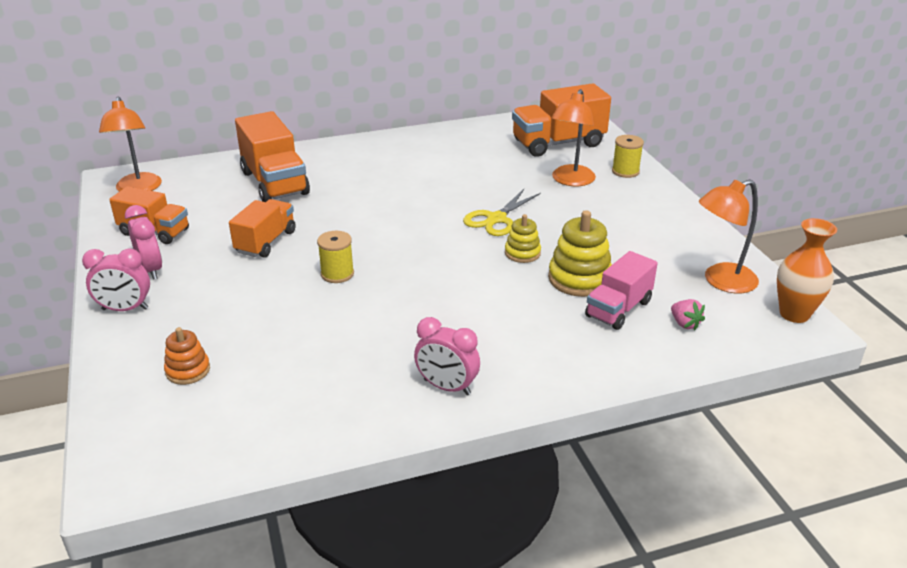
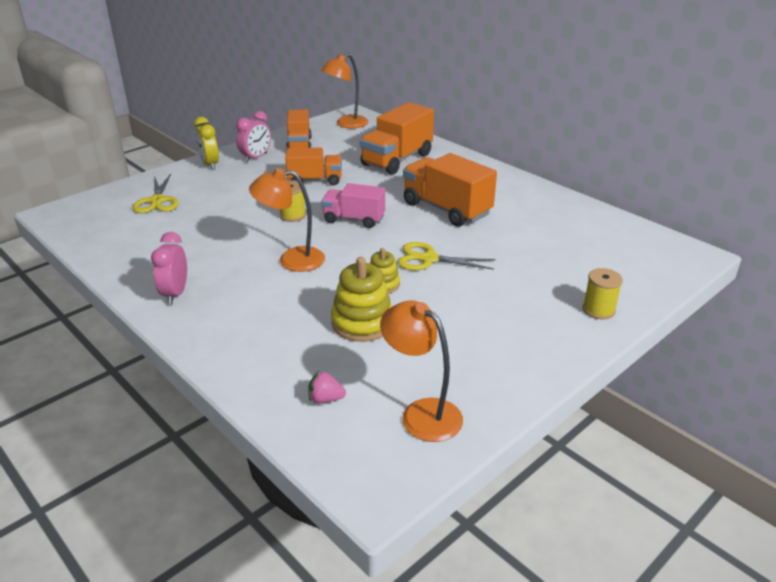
camera: 65 degrees right, 0 degrees up
(125, 309) = (209, 164): pink clock -> yellow clock
(188, 370) = (157, 201): orange stacking toy -> yellow scissors
(558, 143) = (612, 258): orange truck -> orange truck (446, 209)
(570, 181) = (540, 281): orange lamp -> orange lamp (292, 260)
(618, 309) = (326, 354): pink truck -> pink truck (354, 219)
(684, 324) = (325, 399): pink strawberry -> pink strawberry turned 60 degrees clockwise
(794, 314) = (392, 479): orange vase -> none

